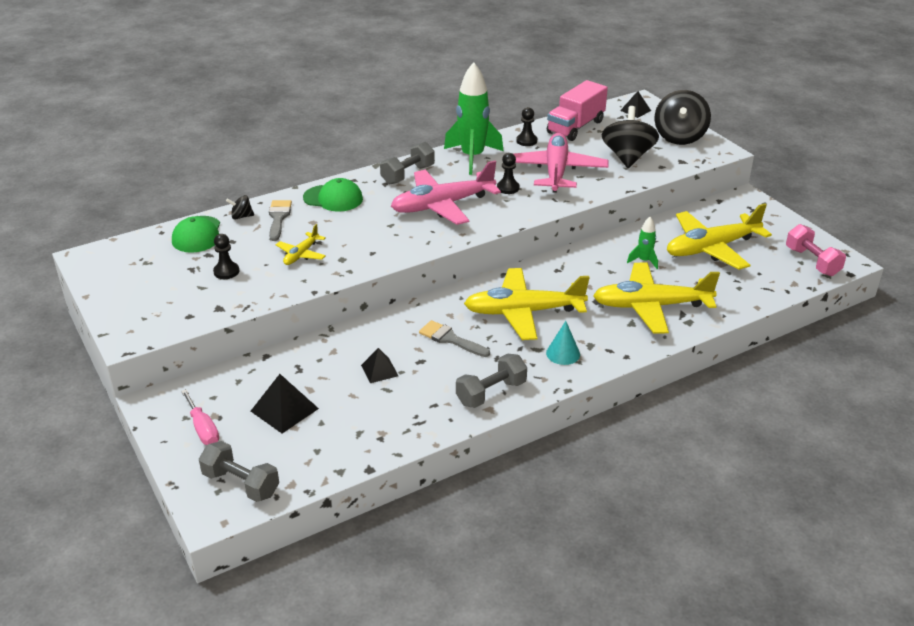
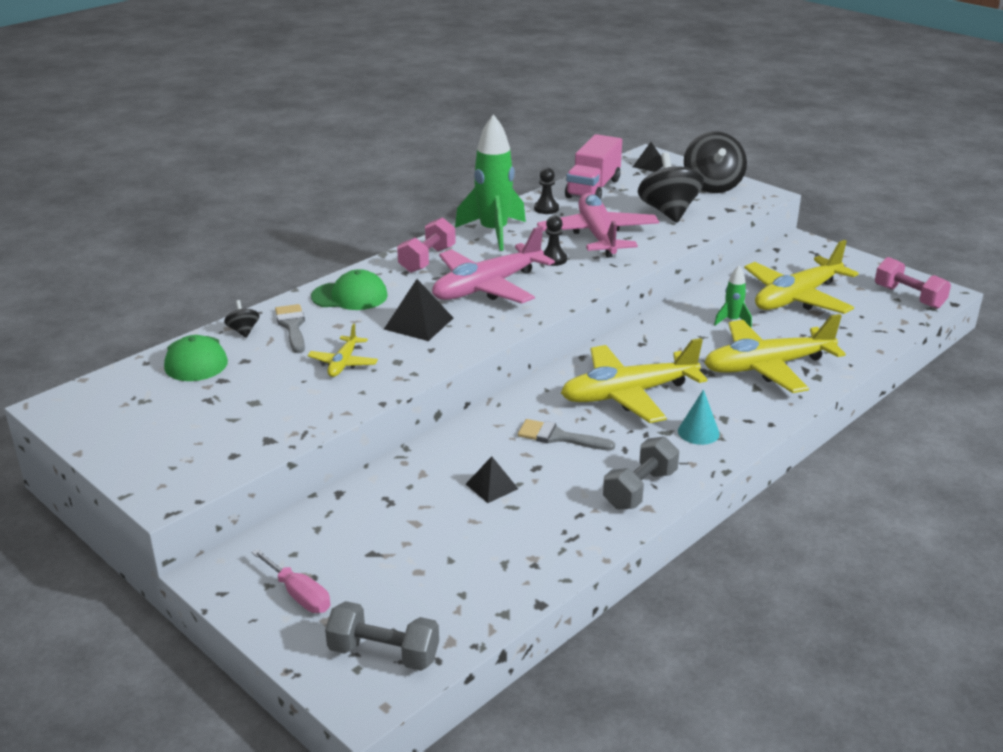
camera: 15 degrees left, 5 degrees down
(226, 271) = (256, 396): black pawn -> none
(241, 216) = (243, 331): black spinning top -> black spinning top turned 90 degrees clockwise
(284, 410) = (395, 552): black pyramid -> black pyramid (419, 323)
(408, 175) = (427, 260): grey dumbbell -> pink dumbbell

